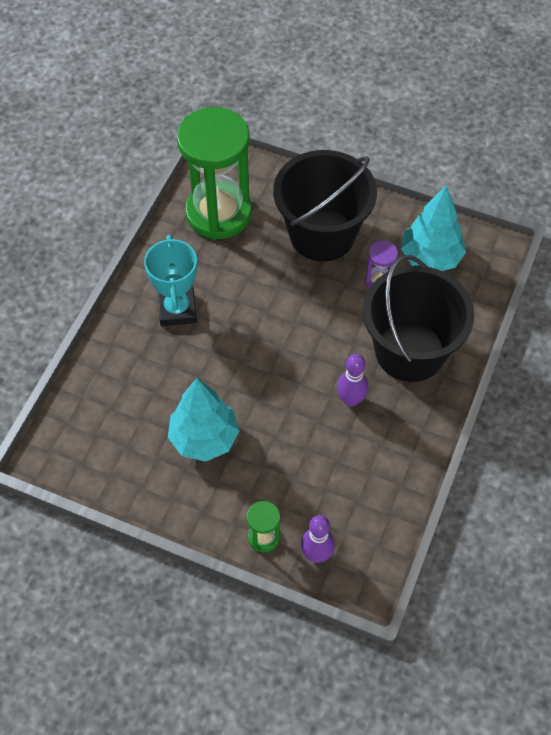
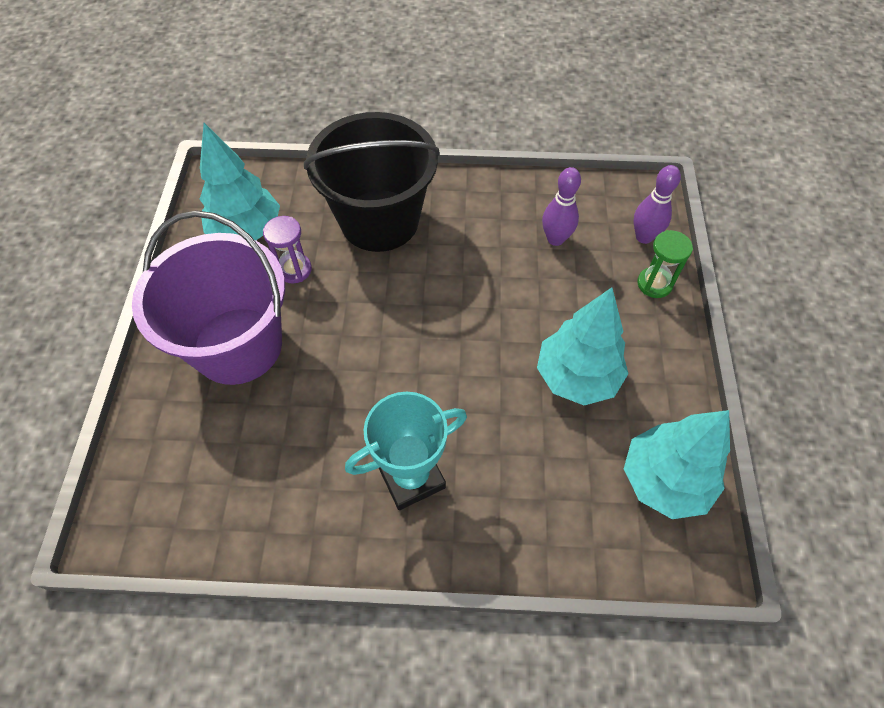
camera: 110 degrees left, 0 degrees up
(102, 459) = (664, 481): none -> turquoise tree
(218, 213) = (229, 484): green hourglass -> none
(322, 234) = (238, 345): black bucket -> purple bucket
(351, 400) = (461, 255): purple bowling pin -> purple bowling pin (555, 239)

